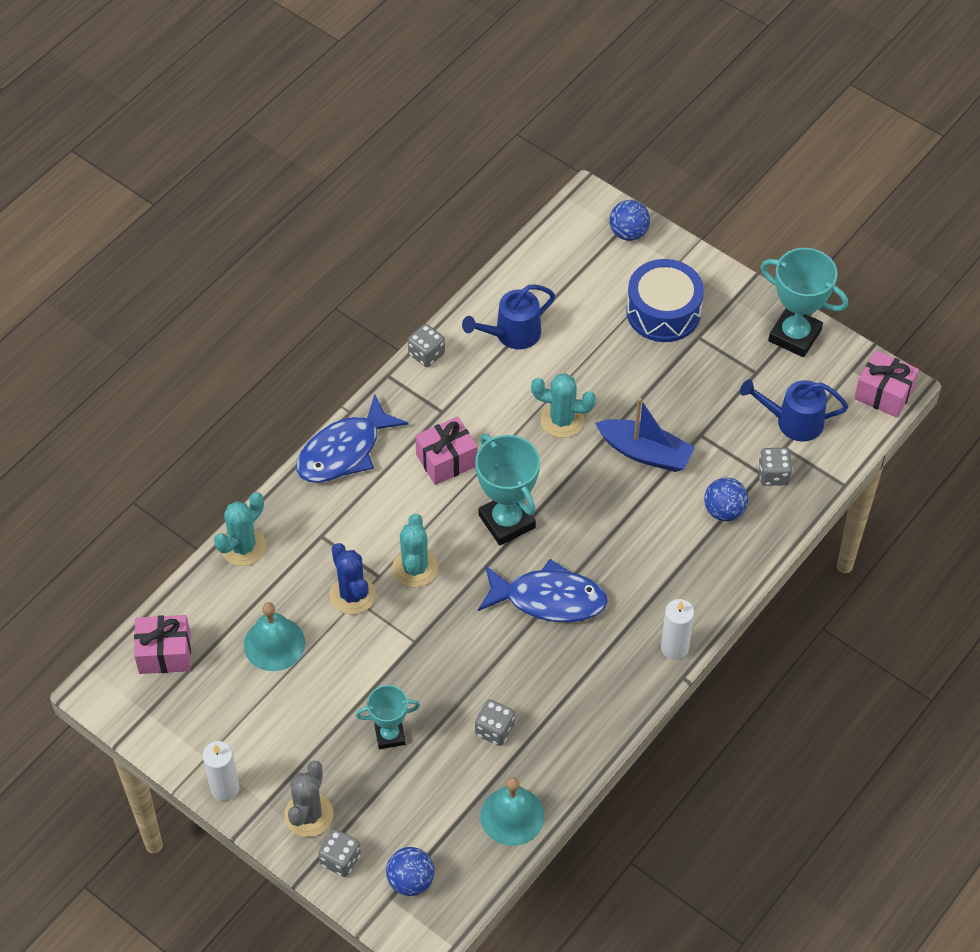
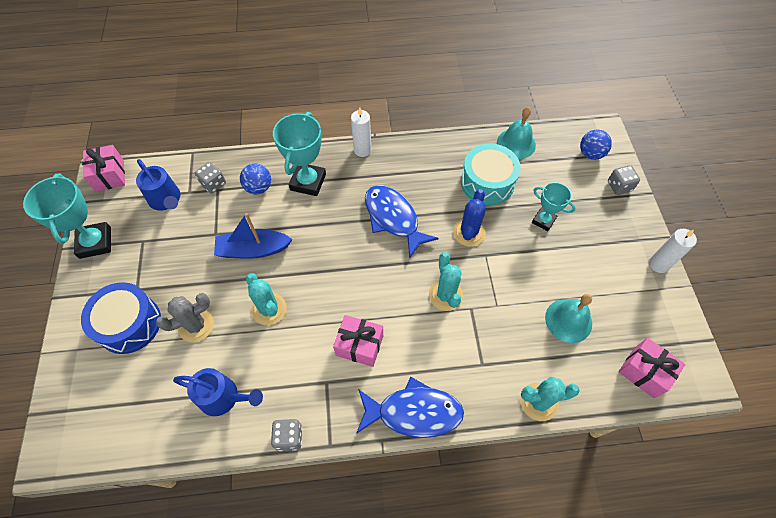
camera: 135 degrees left, 5 degrees up
(309, 815) = (620, 217): grey cactus -> grey cactus (196, 325)
(352, 595) = (496, 310): blue cactus -> blue cactus (468, 232)
(415, 568) = (445, 295): turquoise cactus -> turquoise cactus turned 60 degrees counterclockwise
(494, 730) = (487, 182): grey dice -> turquoise drum
(507, 521) = (368, 277): turquoise trophy -> turquoise trophy (308, 182)
(628, 233) = (66, 403): blue ball -> none
(645, 452) = (253, 250): blue boat -> blue boat turned 75 degrees counterclockwise

